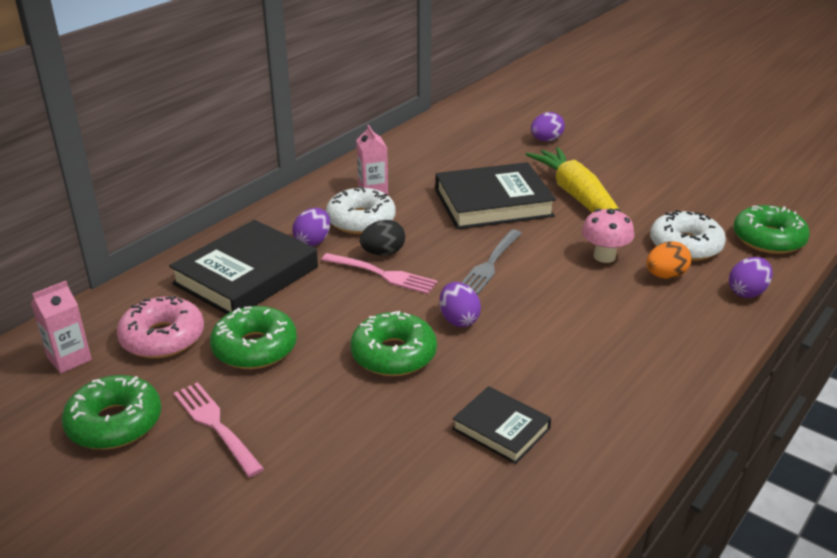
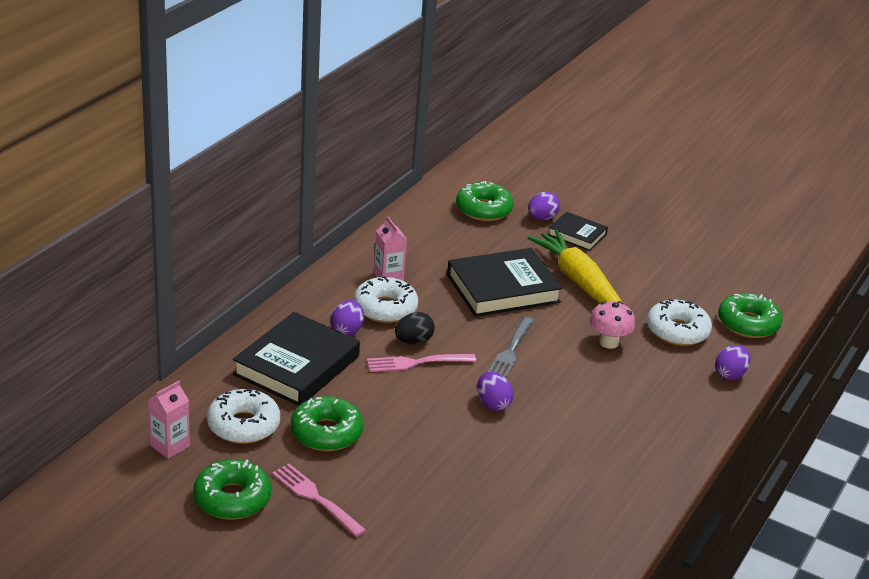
camera: 10 degrees left, 0 degrees up
(163, 338) = (243, 425): pink donut -> white donut
(381, 274) = (417, 362): pink fork -> pink fork turned 150 degrees clockwise
(393, 354) = (445, 436): green donut -> green donut (483, 209)
(501, 429) = (543, 494): black book -> black book (577, 235)
(665, 276) = (662, 360): orange egg -> none

